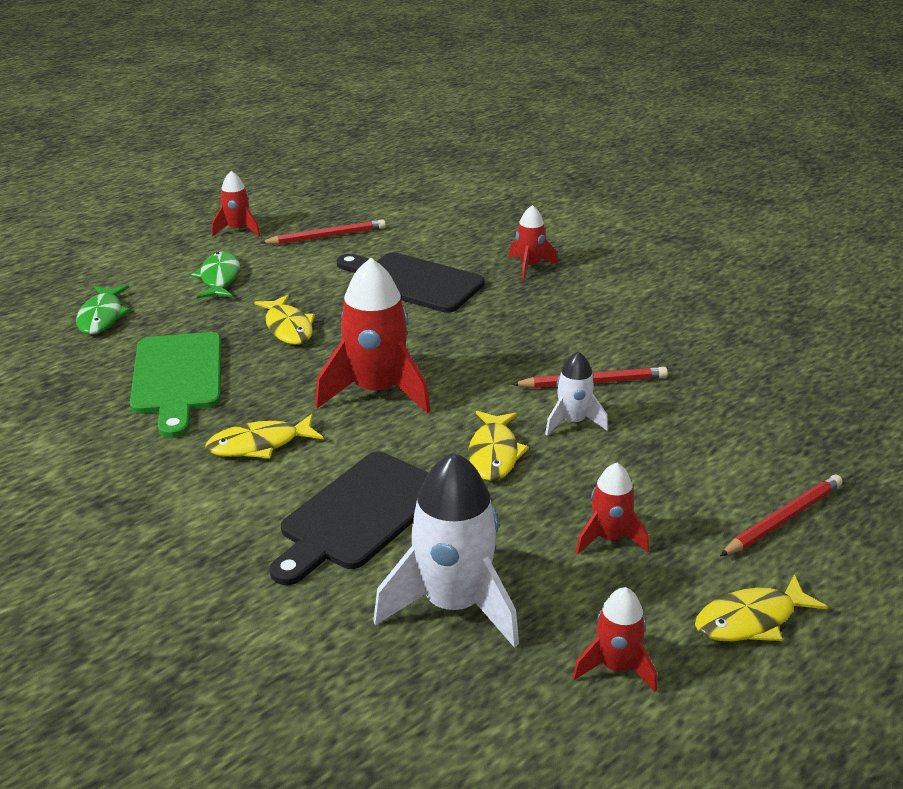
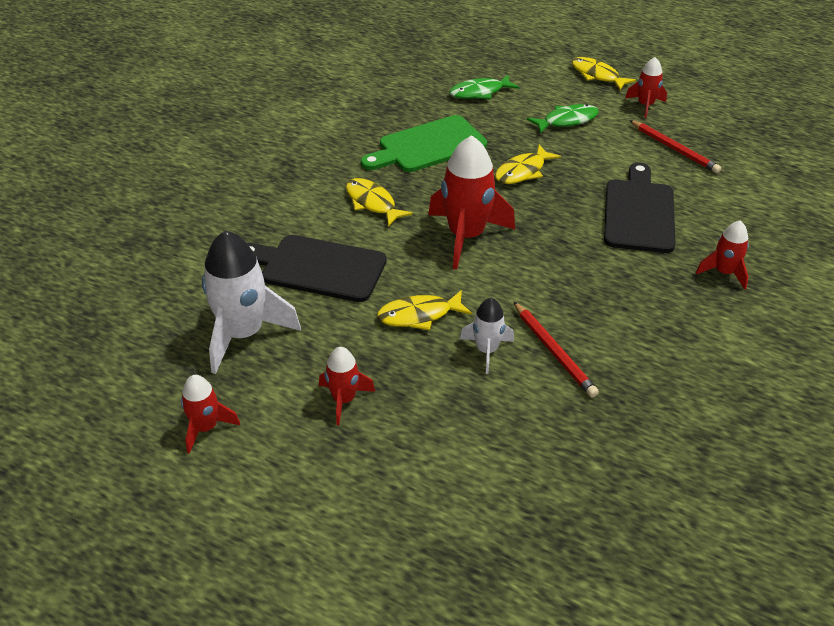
camera: 70 degrees right, 10 degrees up
(750, 620) = (277, 499): yellow fish -> yellow fish (597, 75)
(783, 519) = (415, 508): red pencil -> none

